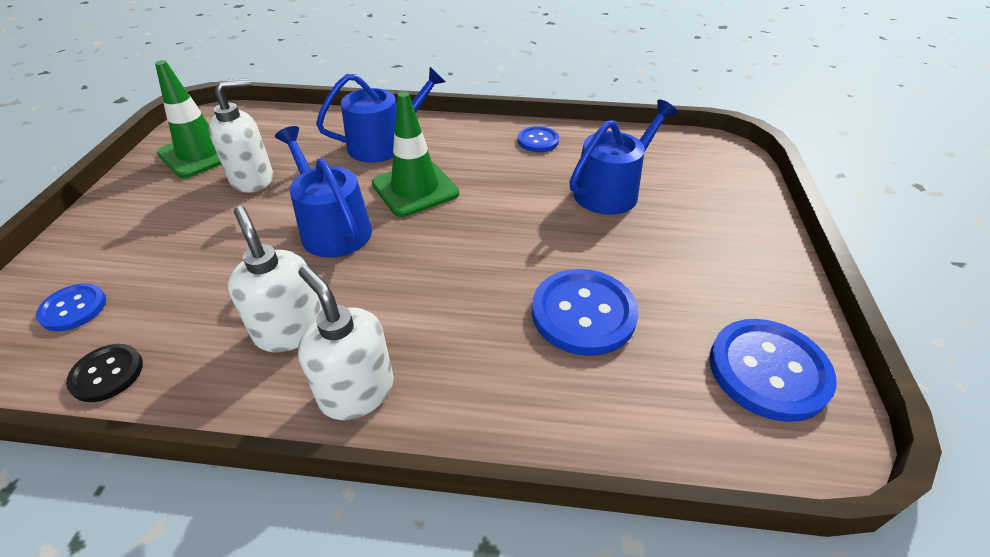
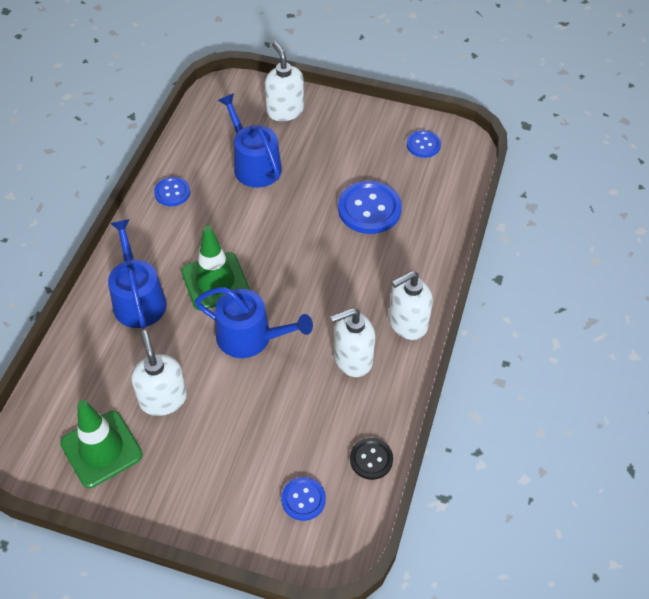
camera: 80 degrees left, 10 degrees up
(332, 228) = (251, 337): blue watering can -> blue watering can turned 135 degrees counterclockwise
(725, 202) = (285, 111): none -> white soap dispenser
(768, 370) = (423, 145): blue button -> blue button, size x0.57

